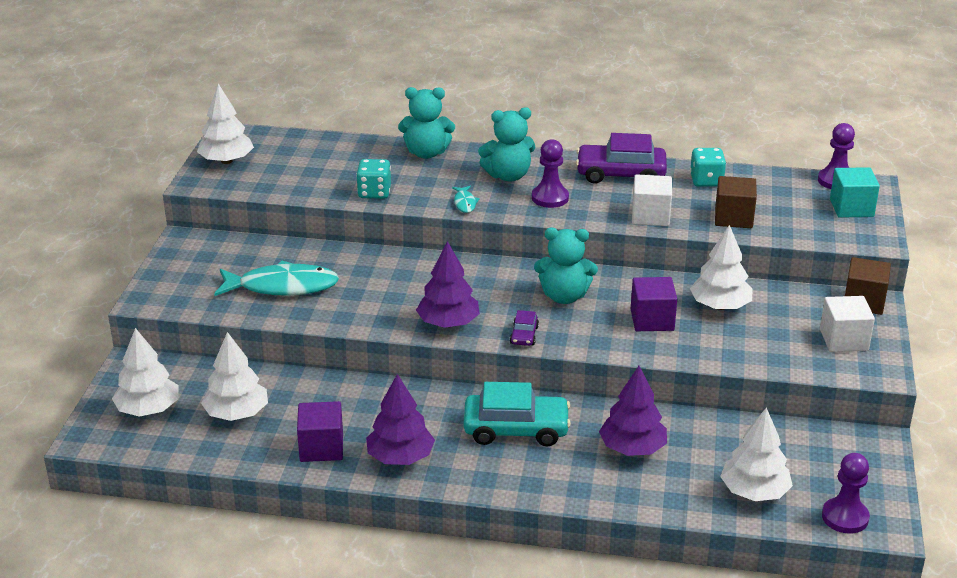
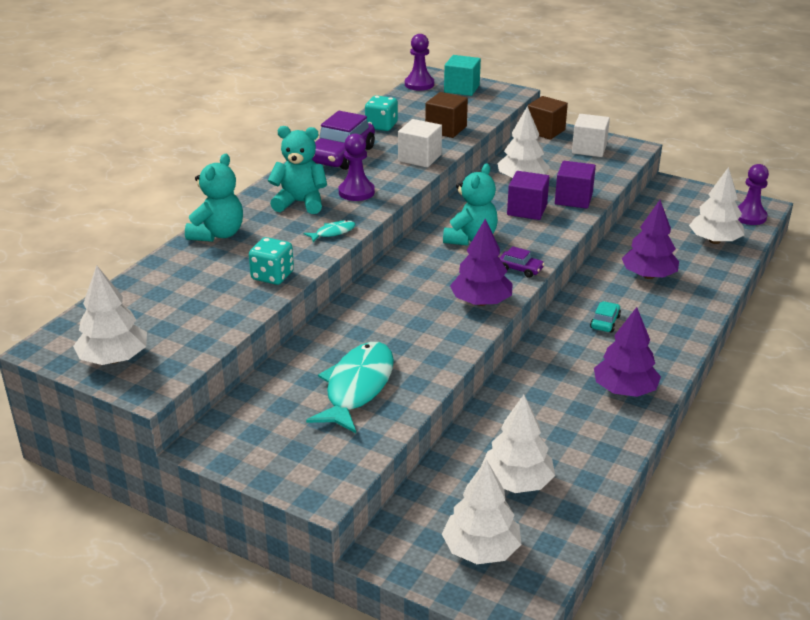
camera: 70 degrees left, 0 degrees up
(321, 447) = (594, 434): purple cube -> purple cube (573, 199)
(465, 203) = (333, 232): turquoise fish -> turquoise fish turned 45 degrees counterclockwise
(508, 176) = (300, 203): turquoise teddy bear -> turquoise teddy bear turned 90 degrees counterclockwise
(516, 429) = (605, 322): turquoise car -> turquoise car, size x0.47

